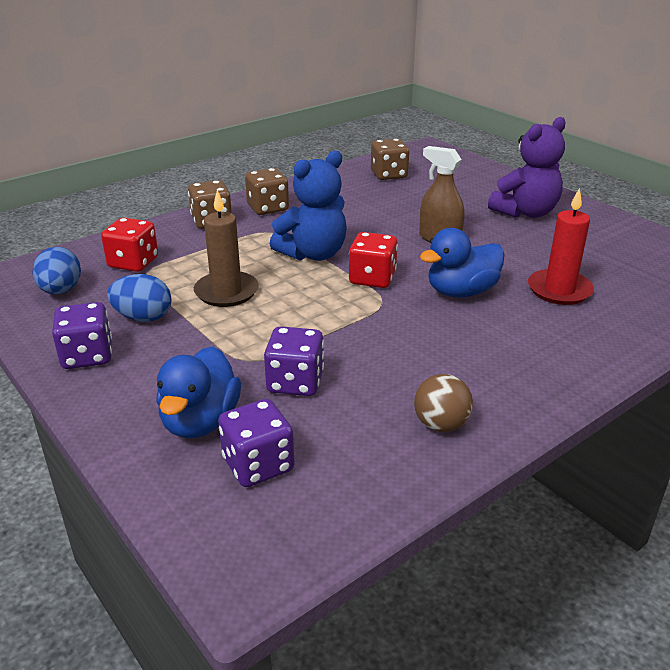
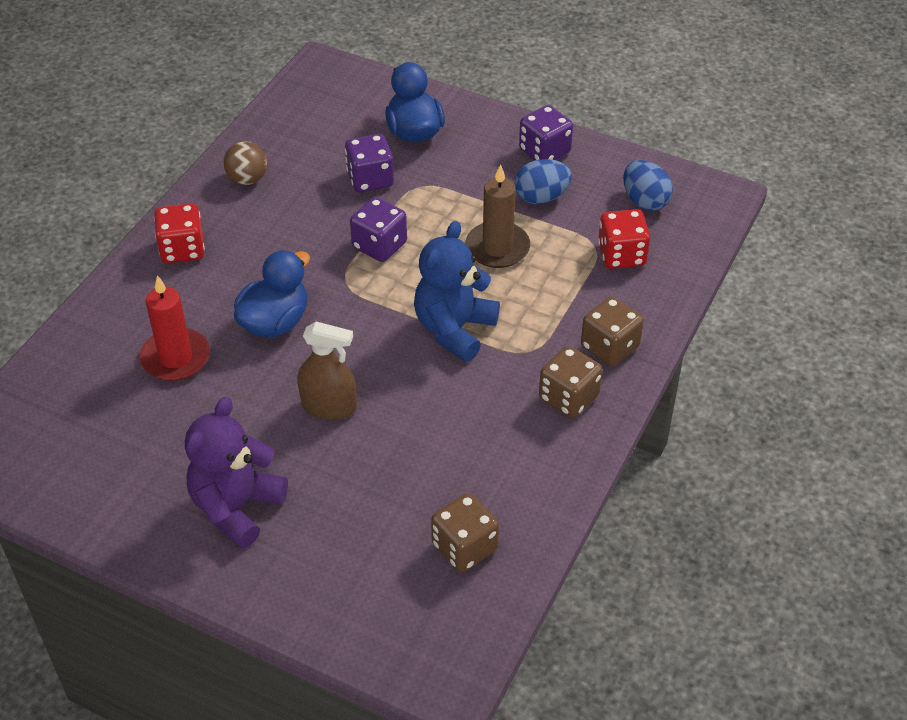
camera: 155 degrees right, 15 degrees up
(258, 465) = (354, 118): purple dice -> purple dice (379, 245)
(372, 278) = (371, 312): red dice -> red dice (182, 249)

